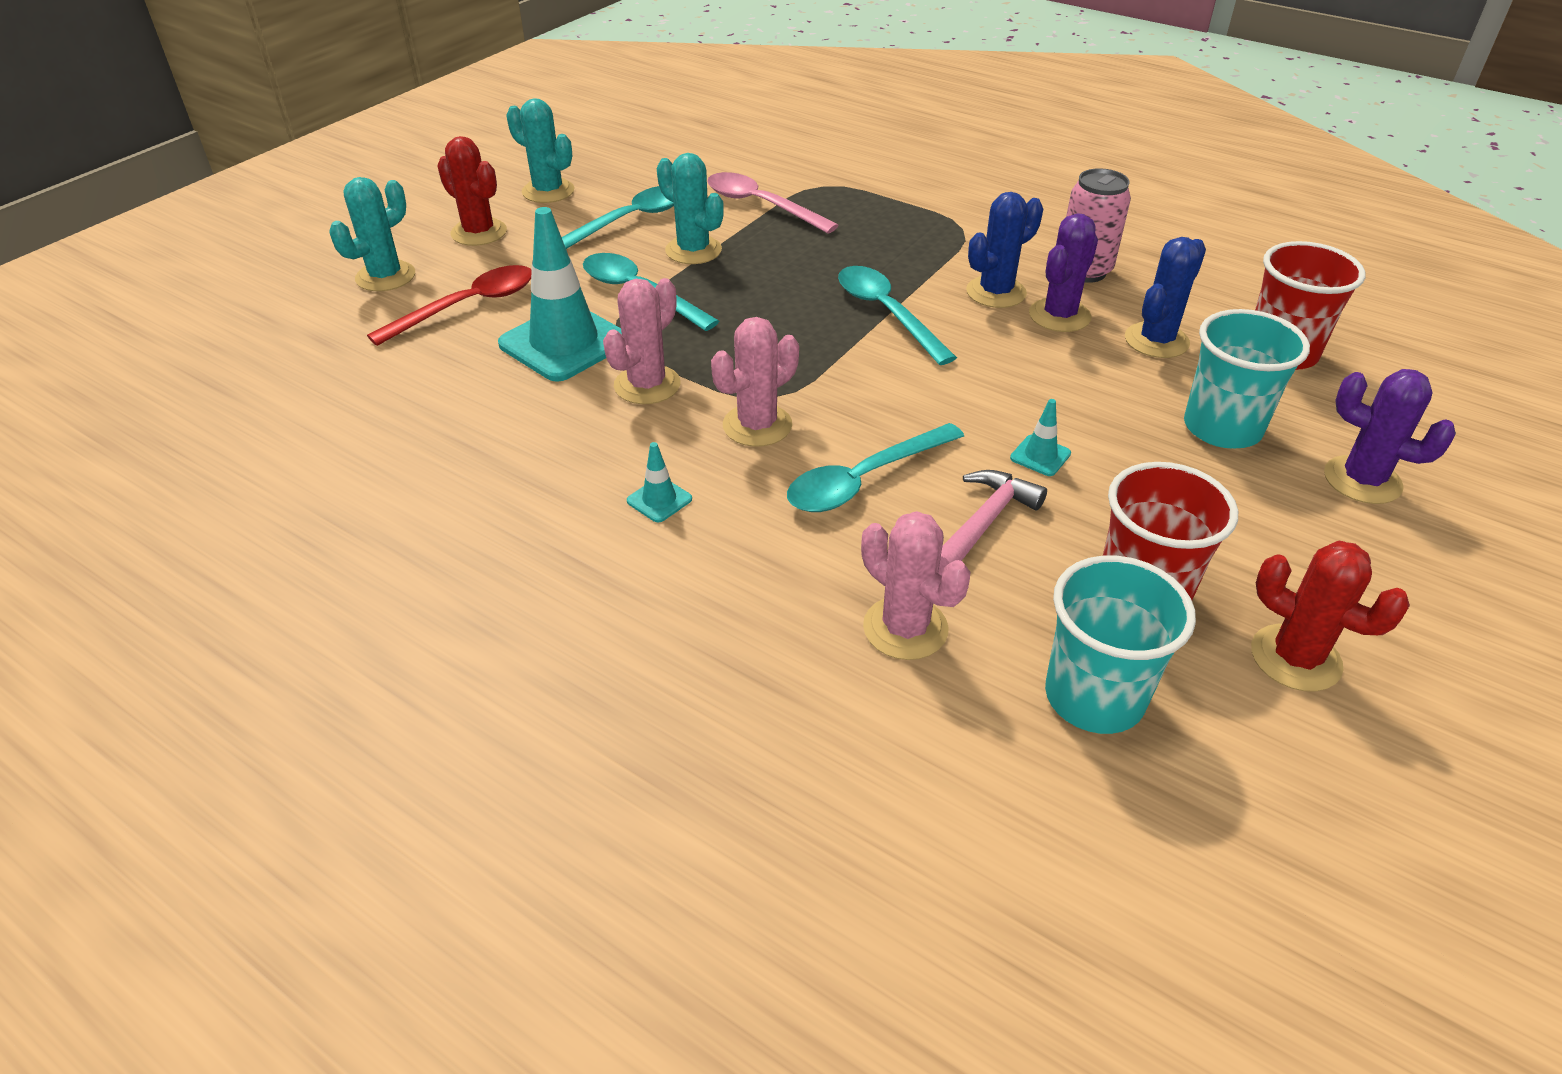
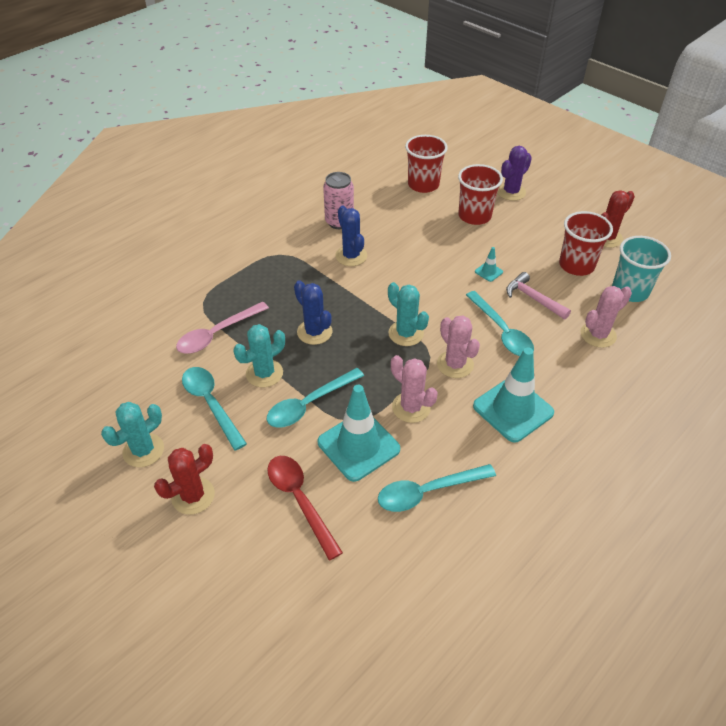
camera: 80 degrees left, 5 degrees up
(385, 276) = (241, 557): turquoise cactus -> turquoise cactus (406, 333)
(659, 500) = (513, 409): turquoise traffic cone -> turquoise traffic cone, size x2.37
(887, 313) = (361, 299): turquoise spoon -> turquoise spoon (428, 492)
(1059, 316) = (378, 240): purple cactus -> none
(1156, 341) = (406, 216): blue cactus -> blue cactus (314, 332)
(1222, 428) = (474, 216): turquoise cup -> red cup

